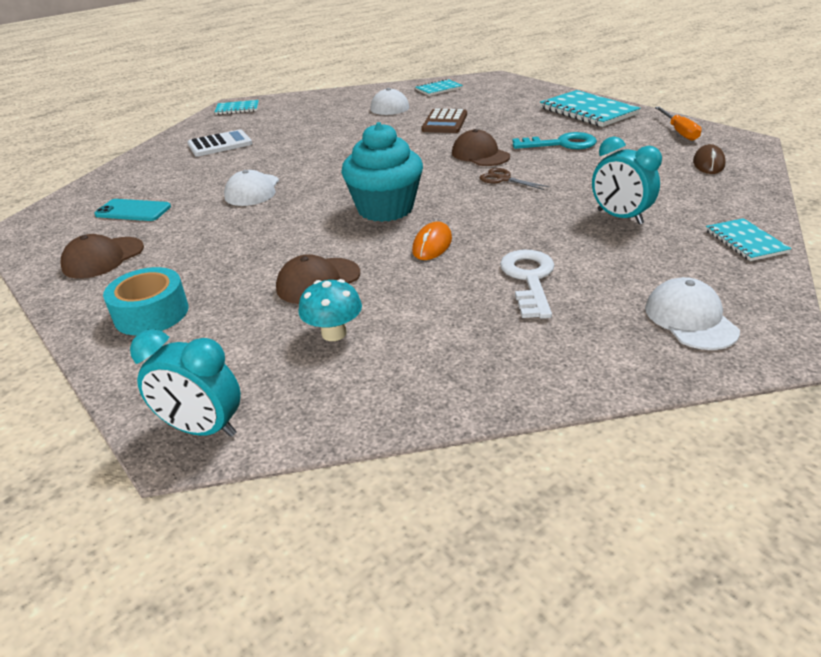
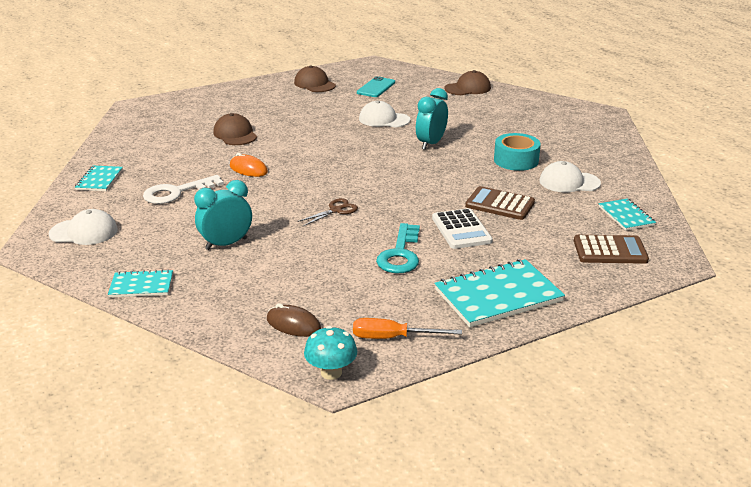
camera: 100 degrees right, 5 degrees down
(151, 313) = (241, 97): turquoise tape -> turquoise tape (516, 160)
(202, 429) = (138, 109): turquoise clock -> turquoise clock (431, 144)
(220, 144) = (490, 109): white calculator -> white calculator (461, 230)
(237, 109) = (588, 115): turquoise notebook -> turquoise notebook (99, 180)
(334, 333) = (179, 136): turquoise mushroom -> turquoise mushroom (331, 372)
(385, 209) = (316, 159): turquoise cupcake -> none
(480, 154) = (398, 209): brown cap -> brown cap (468, 88)
(495, 90) = (610, 251): none -> brown calculator
(529, 279) = (176, 192): white key -> white key turned 135 degrees clockwise

